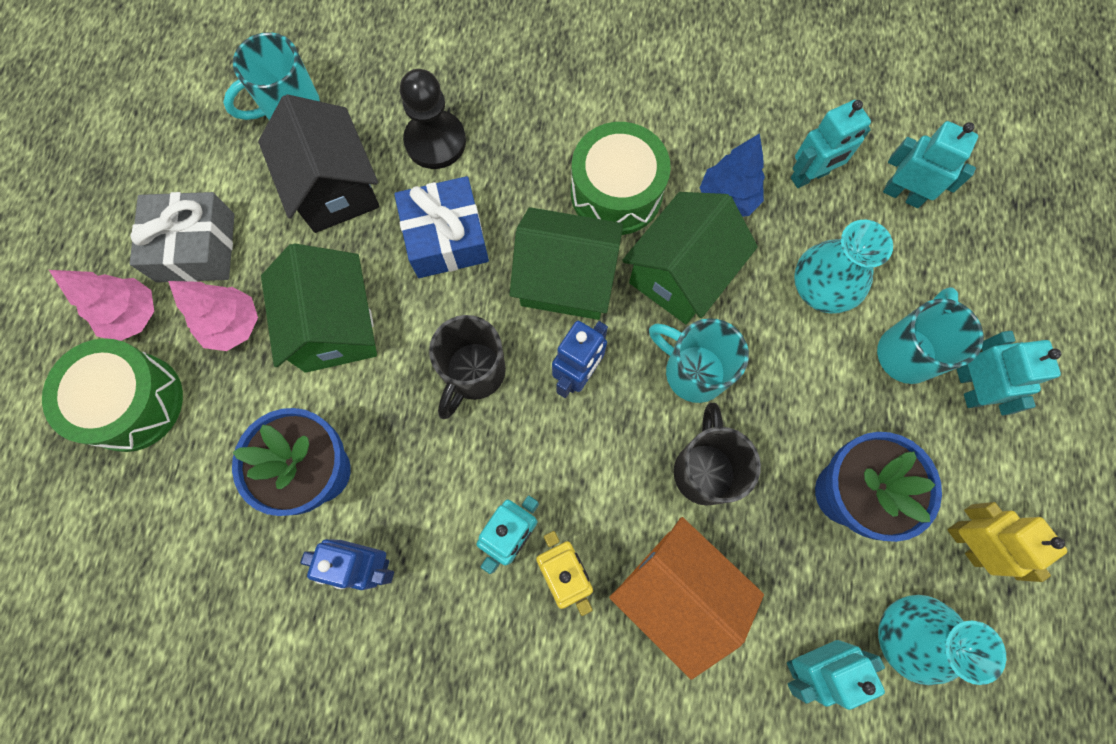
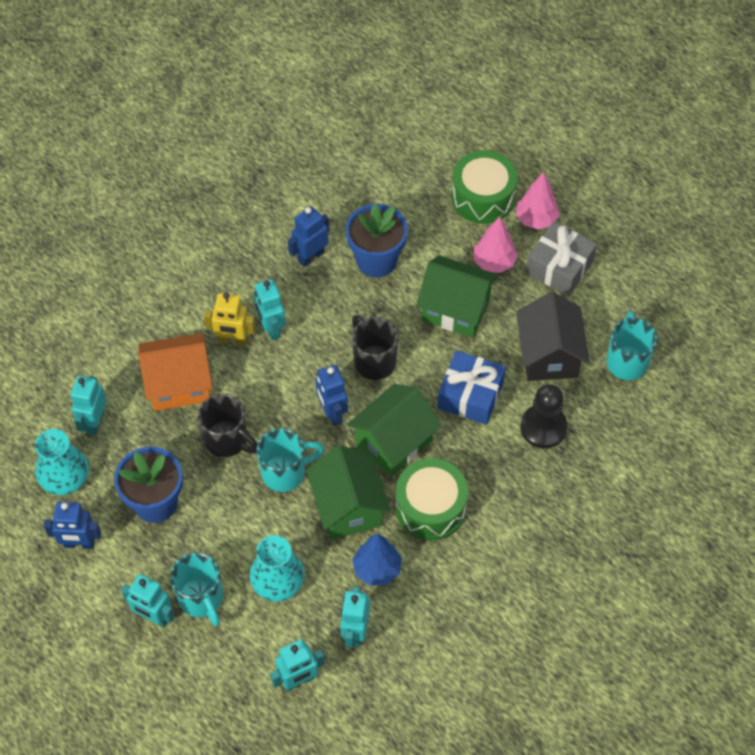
camera: 125 degrees right, 15 degrees down
(334, 188) = (549, 355): black house -> black house turned 75 degrees clockwise
(966, 543) = (79, 544): yellow robot -> blue robot

